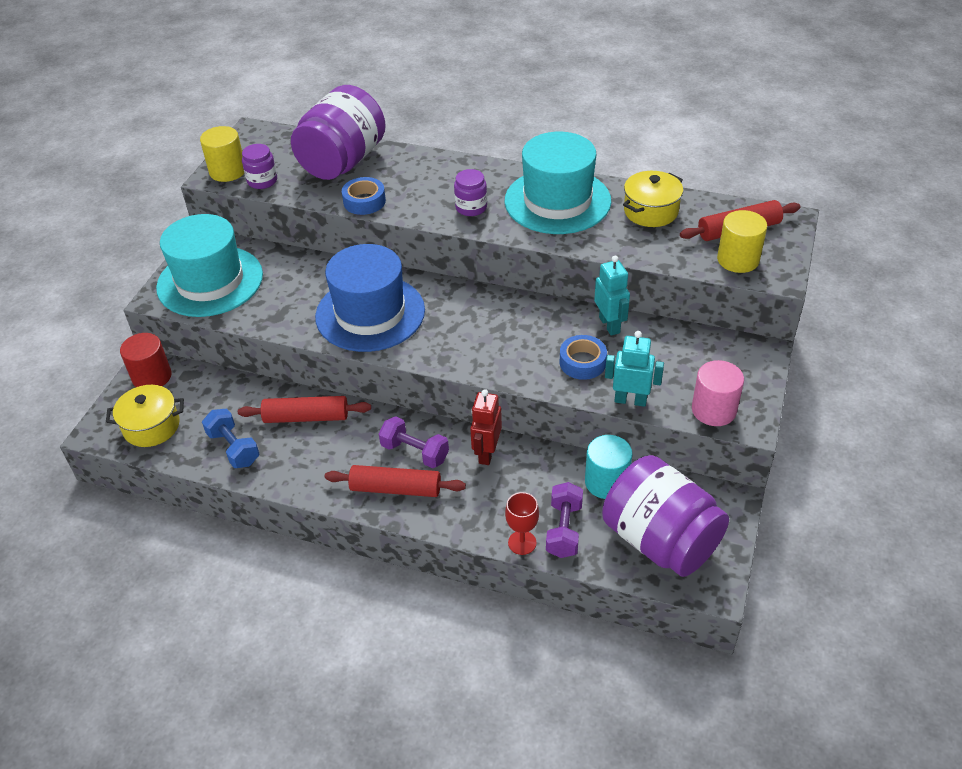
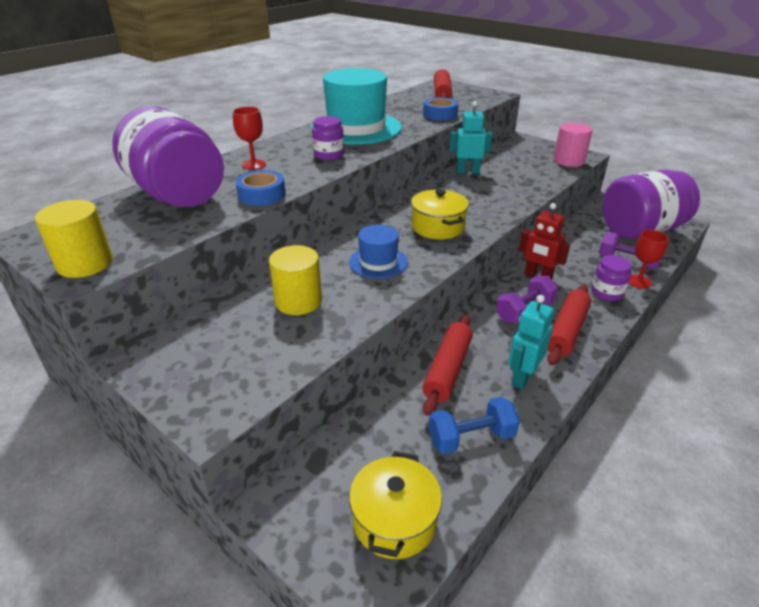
camera: 70 degrees left, 10 degrees down
(152, 377) = (293, 505): red cylinder -> none
(210, 281) = (222, 362): turquoise hat -> none
(262, 181) = (143, 243): purple jar -> purple jar (607, 293)
(370, 313) = (378, 262): blue hat -> blue hat, size x0.51
(422, 174) = (253, 164): none -> red goblet
(582, 362) = (502, 188): blue tape -> blue tape (440, 114)
(606, 482) = (583, 236): turquoise cylinder -> none
(630, 400) = (550, 181): turquoise robot -> turquoise robot (522, 377)
(651, 211) = (399, 108): yellow pot -> yellow pot (438, 227)
(738, 259) = (471, 99): yellow cylinder -> yellow cylinder (298, 301)

